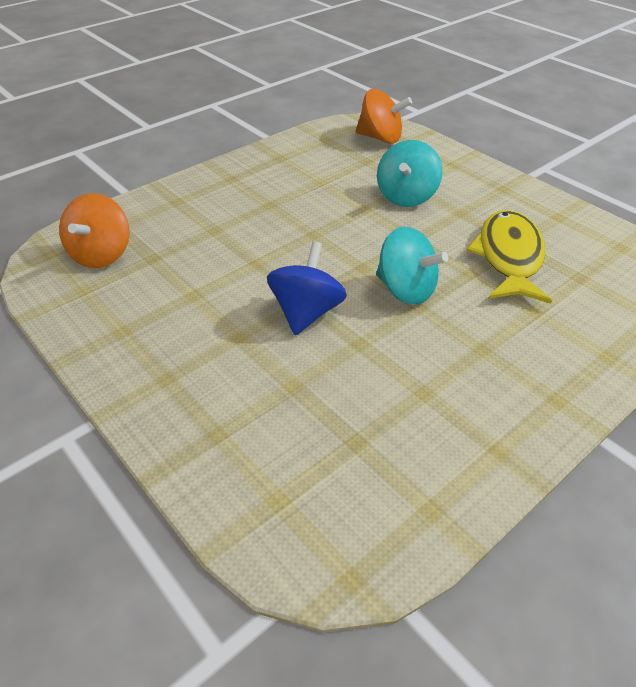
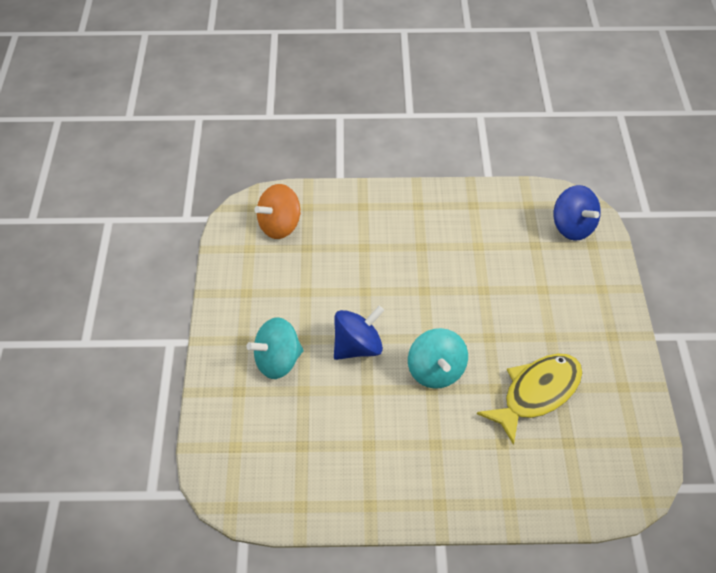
camera: 40 degrees right, 5 degrees up
(380, 138) = (573, 228): orange spinning top -> blue spinning top
(406, 196) = (526, 297): turquoise spinning top -> turquoise spinning top (277, 362)

